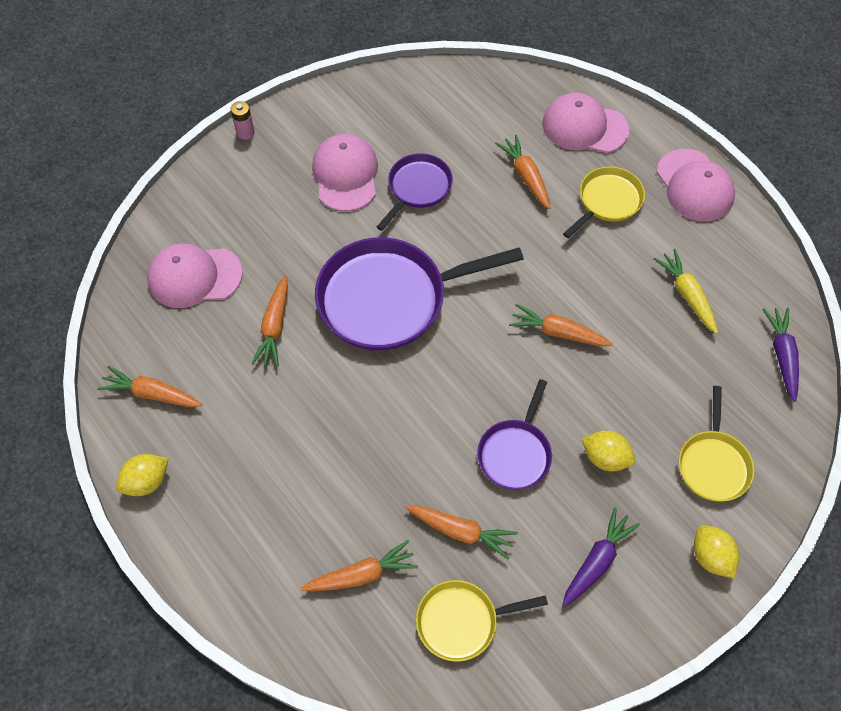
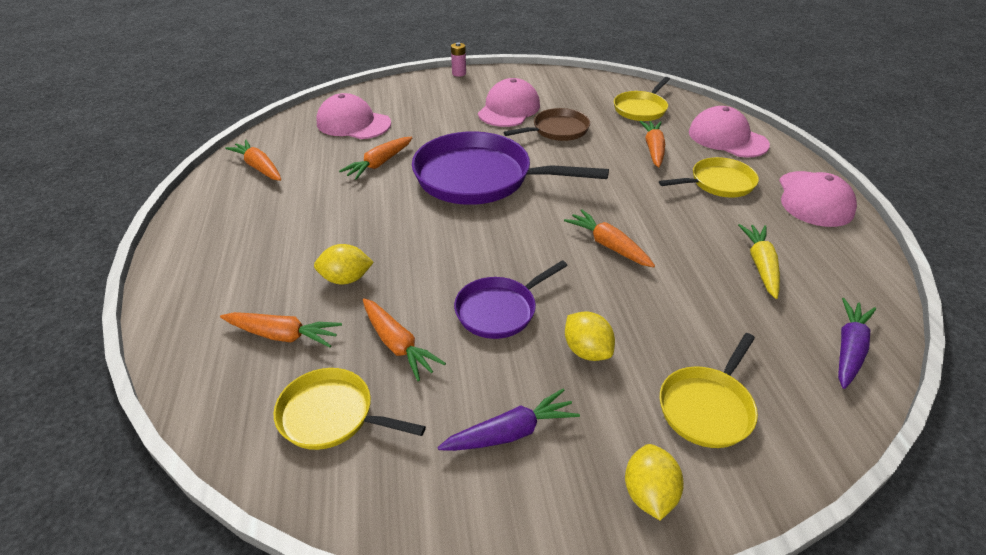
camera: 30 degrees right, 20 degrees down
(147, 482) = (199, 210): yellow lemon -> yellow lemon (346, 279)
(417, 188) = (557, 130): purple pan -> brown pan
(480, 113) = (641, 109): none -> yellow pan

